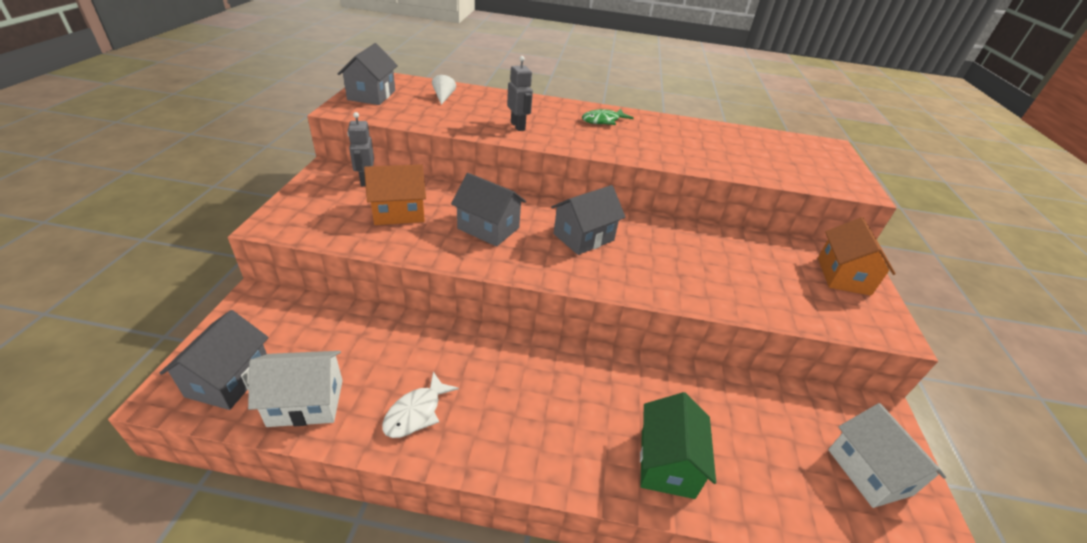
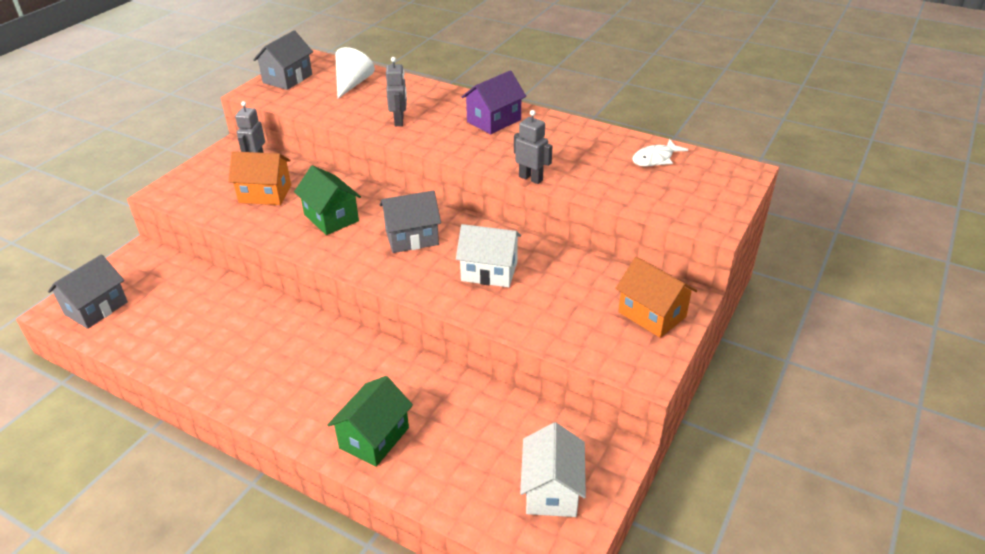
camera: 25 degrees right, 0 degrees up
(306, 402) = (137, 334): white house -> white house (489, 271)
(416, 412) = (208, 358): white fish -> white fish (655, 159)
(443, 97) = (352, 84): white cone -> white cone, size x1.71
(488, 228) = (331, 218): grey house -> green house
(603, 121) = (494, 121): green fish -> purple house
(683, 166) = (531, 178): none -> grey robot
(843, 276) = (652, 314): orange house -> orange house turned 75 degrees counterclockwise

